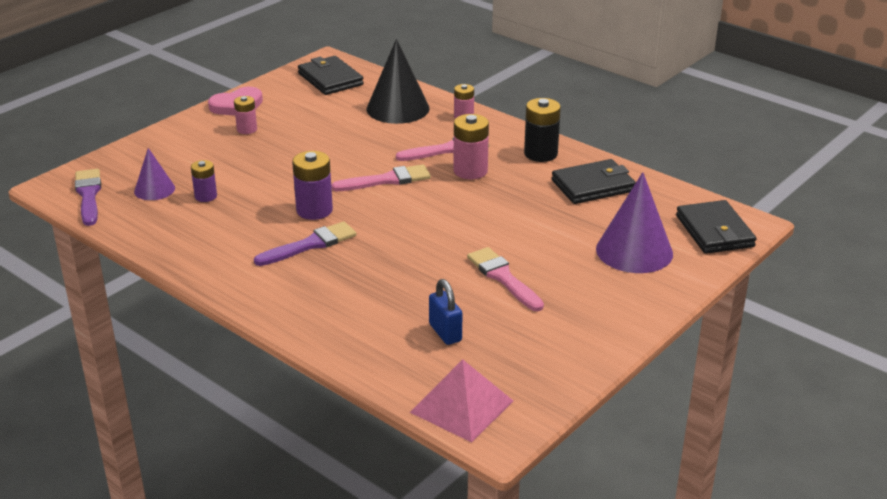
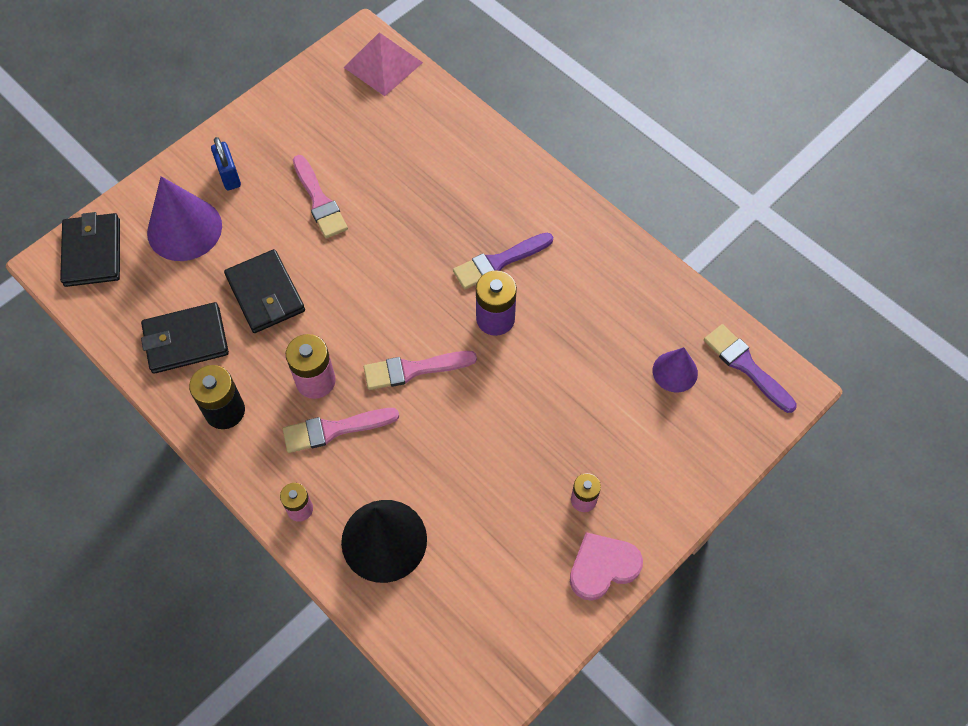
camera: 175 degrees left, 30 degrees up
(88, 195) = (746, 366): purple brush -> purple brush turned 150 degrees clockwise
(206, 196) = (615, 354): purple battery -> none
(330, 79) = (474, 639): black wallet -> black wallet (265, 294)
(445, 333) = (384, 138): blue padlock -> blue padlock (229, 176)

